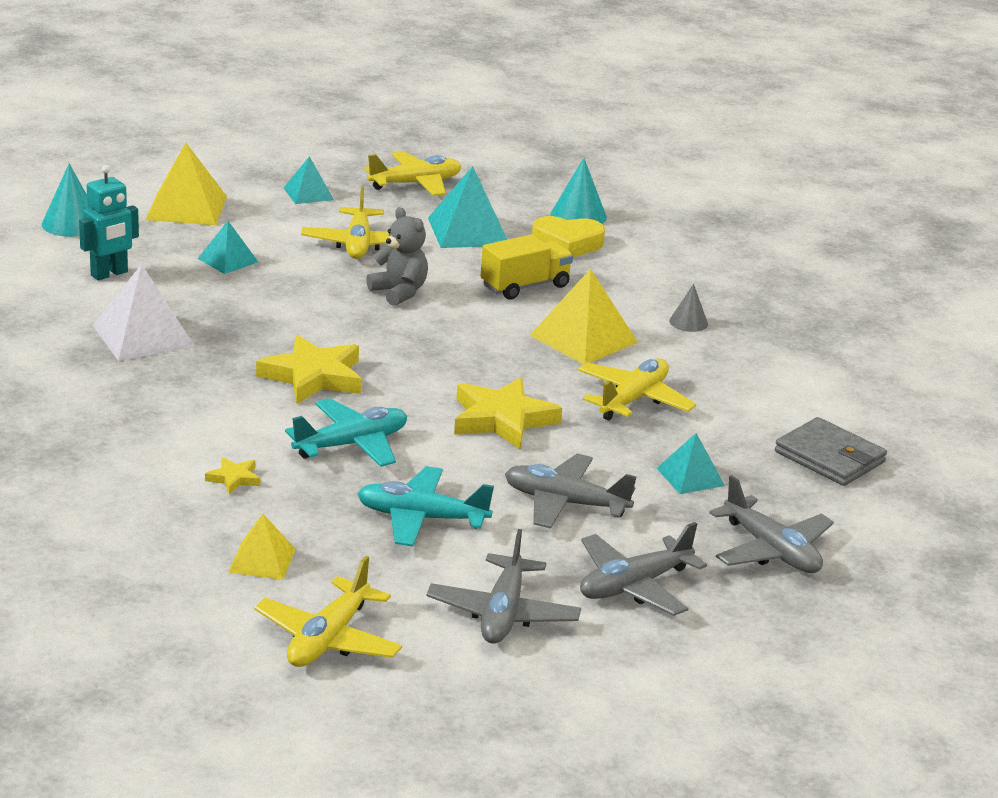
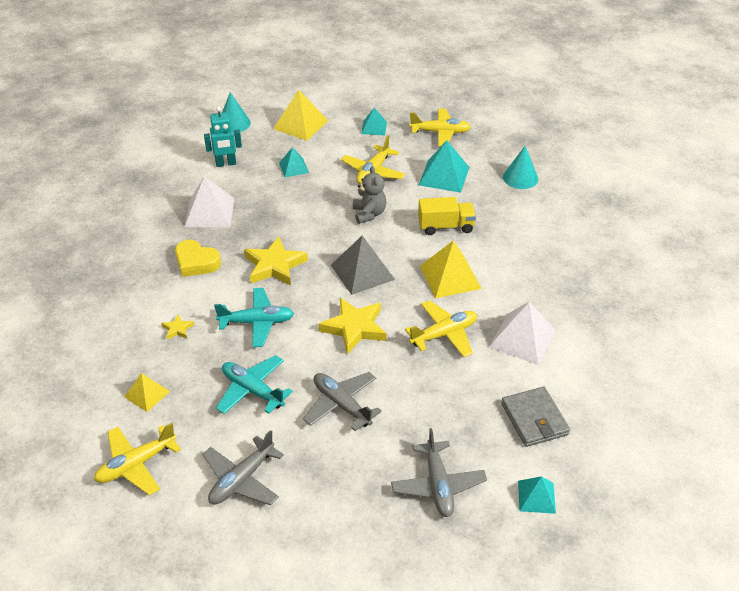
camera: 30 degrees right, 15 degrees up
(453, 357) = (362, 272): none -> grey pyramid
(567, 244) = (496, 199): yellow heart -> yellow heart (196, 262)
(634, 586) = (332, 484): grey plane -> none
(688, 322) = (525, 280): grey cone -> none
(690, 477) = (432, 407): turquoise pyramid -> turquoise pyramid (536, 496)
(740, 381) = (522, 338): none -> white pyramid

